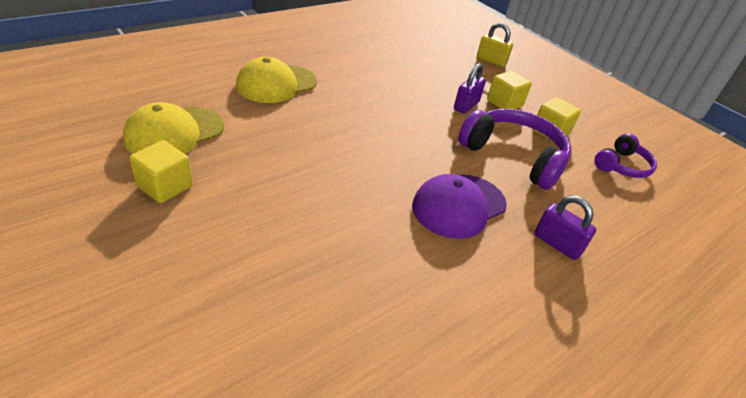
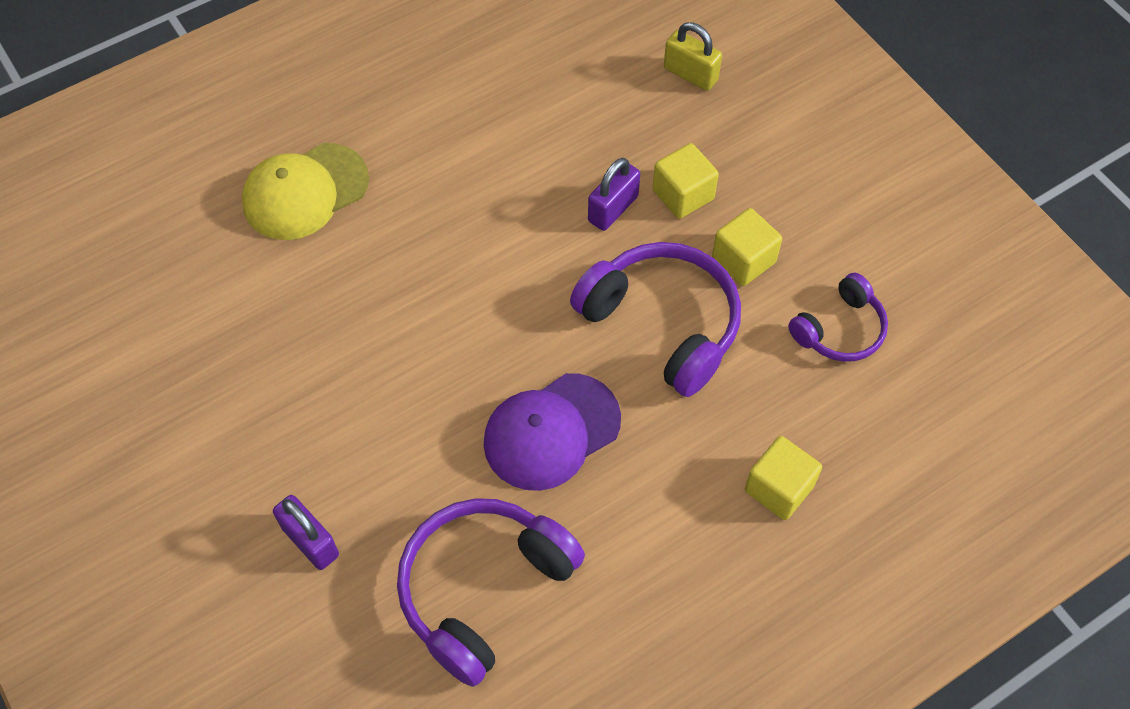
camera: 10 degrees right, 20 degrees up
(165, 186) = (158, 424): yellow cube -> yellow cube (779, 488)
(174, 133) = (161, 321): yellow cap -> none
(432, 301) = (484, 589): none -> purple headphones
(557, 244) = (676, 492): purple padlock -> purple padlock (310, 541)

